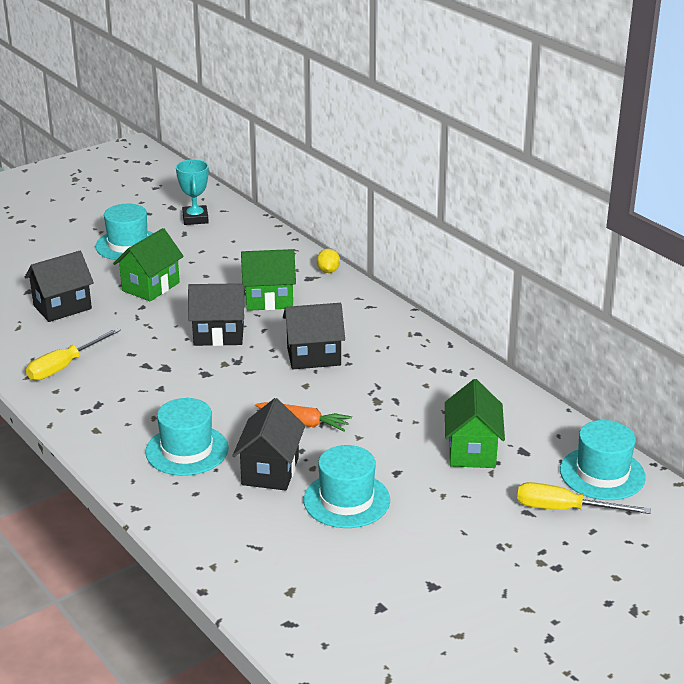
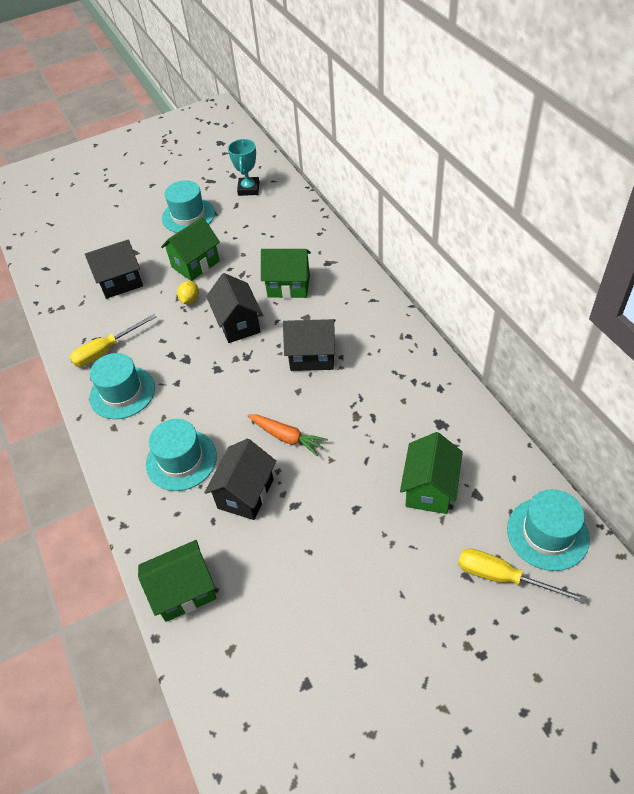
camera: 15 degrees right, 20 degrees up
(218, 335) = (238, 324): black house -> black house turned 60 degrees clockwise
(224, 552) = (184, 591): none -> green house
(328, 271) = (345, 255): yellow lemon -> yellow lemon (190, 300)
(346, 500) = (304, 539): turquoise hat -> turquoise hat (122, 392)

